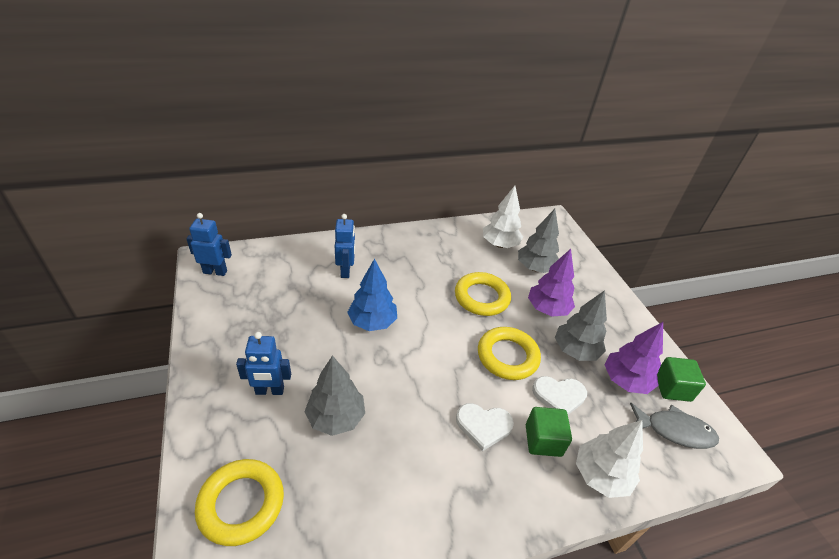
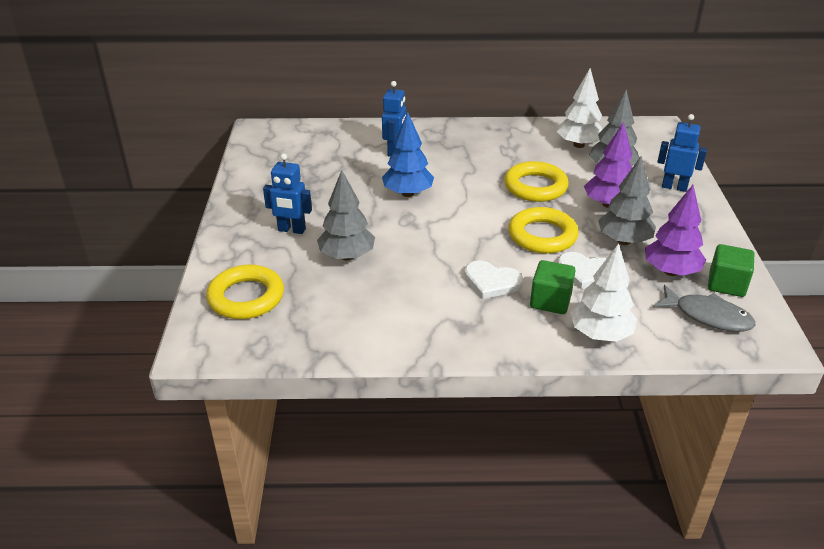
camera: 20 degrees right, 5 degrees down
(215, 271) = (265, 140): blue robot -> blue robot (674, 187)

